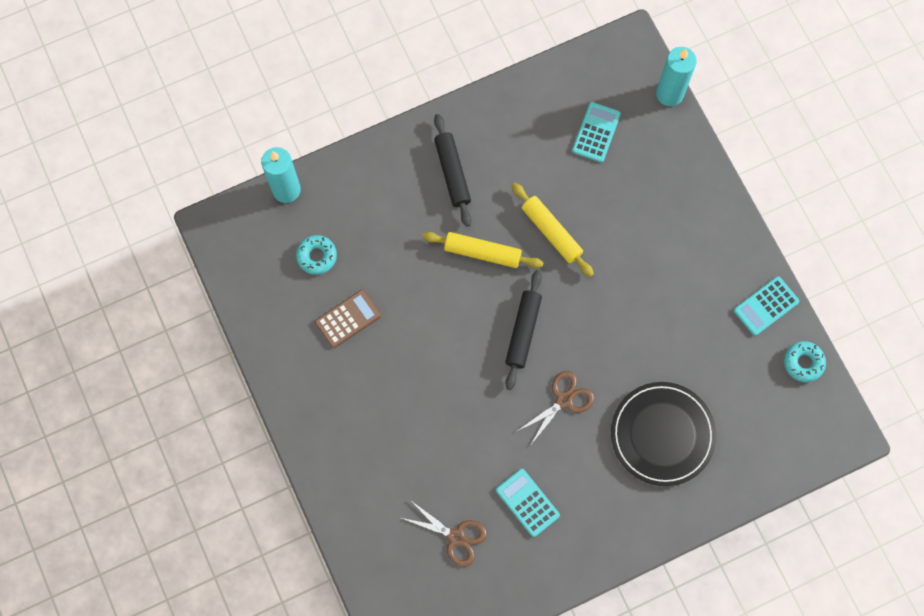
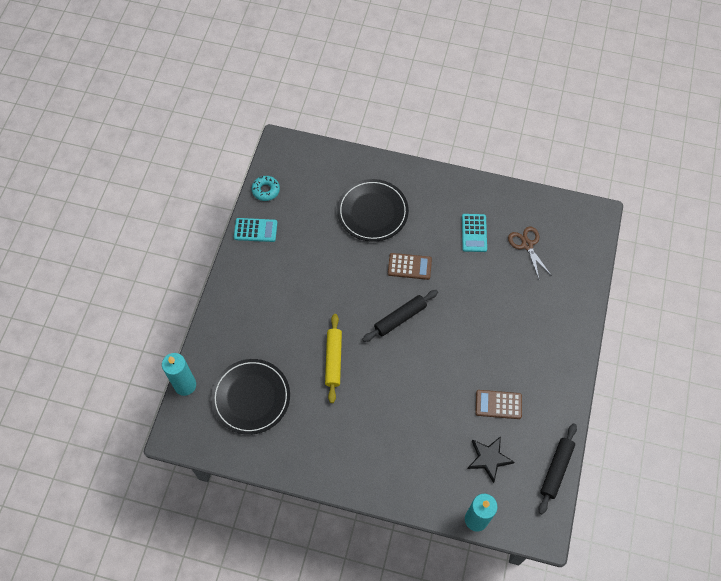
camera: 140 degrees left, 10 degrees down
(317, 256) = (489, 458): turquoise donut -> black star
(452, 173) = (360, 444): black rolling pin -> black rolling pin (556, 469)
(482, 253) = (384, 380): yellow rolling pin -> none
(564, 400) = (409, 266): brown scissors -> brown calculator
(596, 132) = (251, 397): turquoise calculator -> black plate

